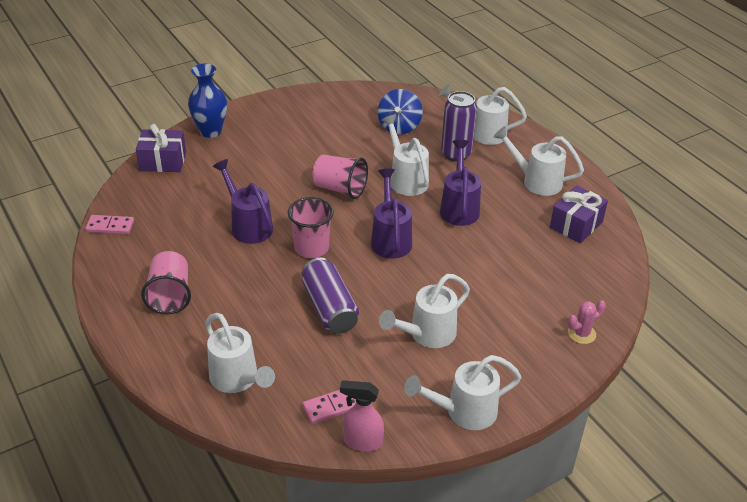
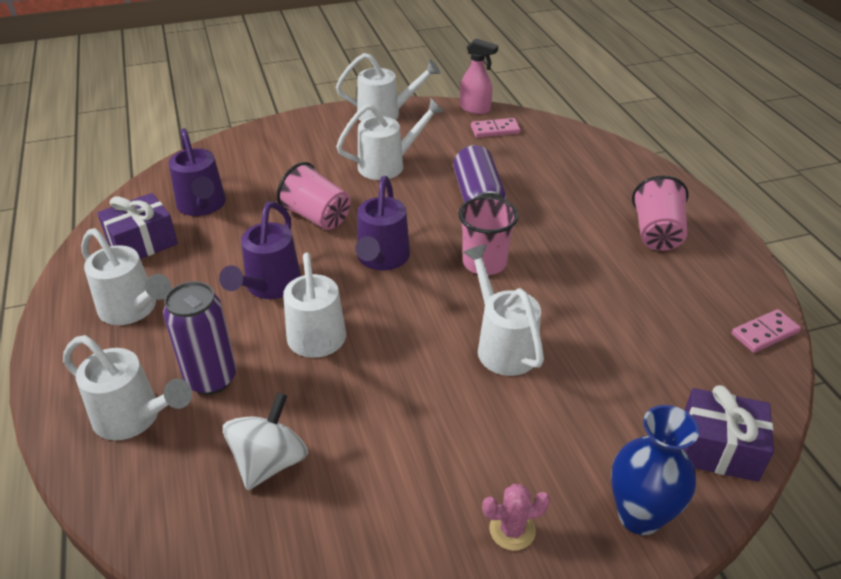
camera: 165 degrees left, 0 degrees up
(110, 226) = (764, 333): pink domino -> pink domino turned 45 degrees counterclockwise
(237, 379) = (577, 156): white watering can -> white watering can (502, 345)
(248, 226) = (565, 304): purple watering can -> purple watering can (202, 206)
(340, 189) = (423, 343): pink cup -> pink cup (317, 217)
(399, 126) = (269, 462): blue spinning top -> white spinning top
(581, 334) = (242, 147): pink cactus -> pink cactus (512, 530)

